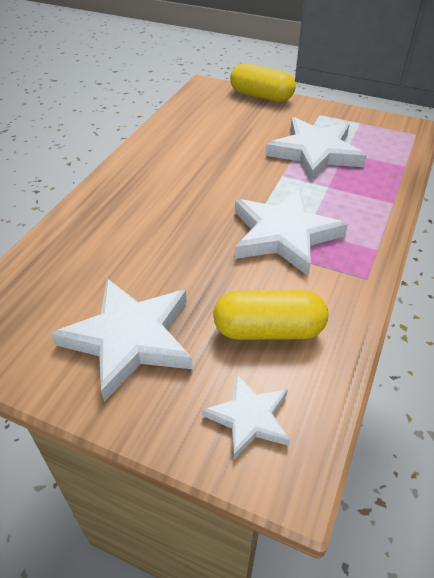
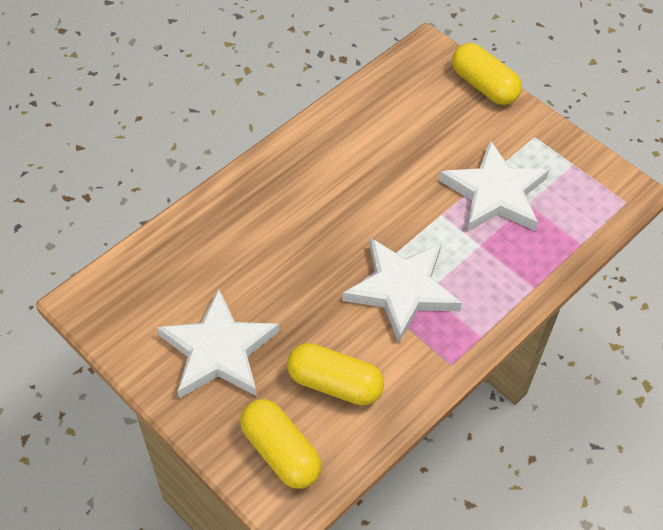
camera: 20 degrees right, 10 degrees up
(249, 418) = (280, 452): white star -> yellow capsule

